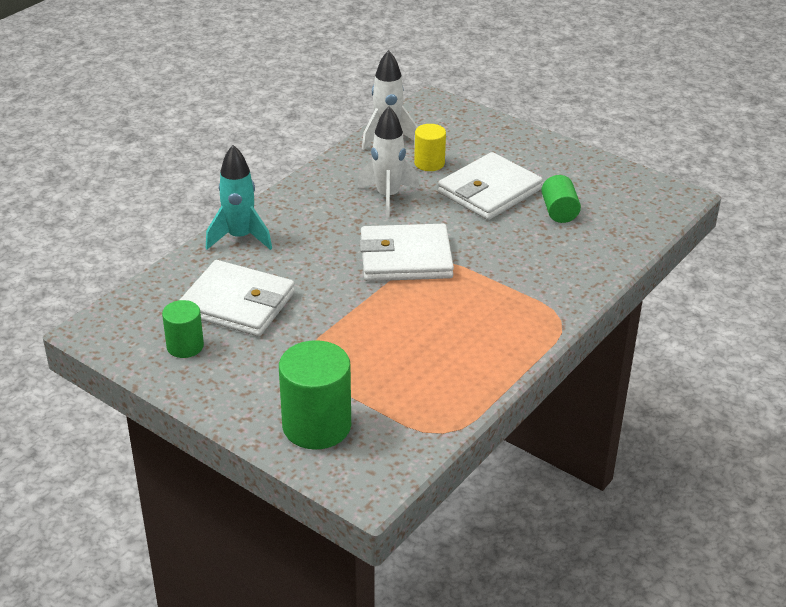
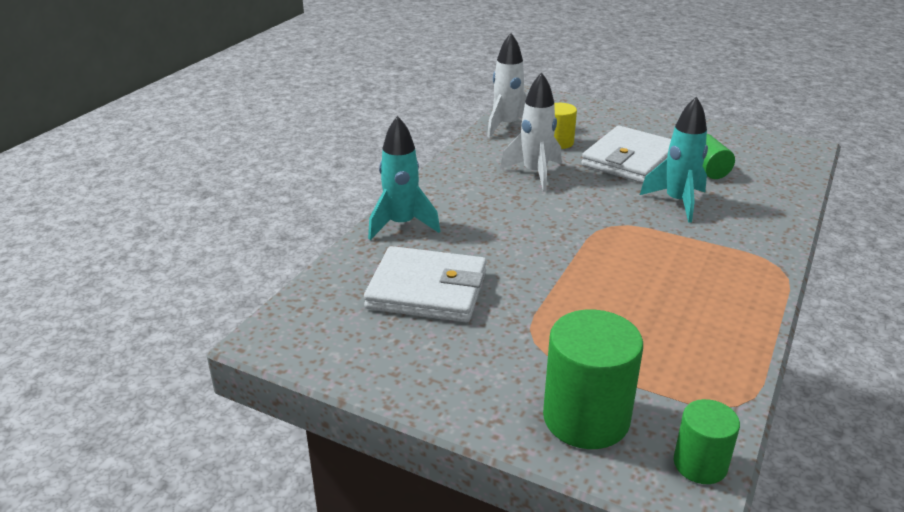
camera: 10 degrees left, 5 degrees down
(185, 346) = (386, 344): green cylinder -> green cylinder (700, 464)
(405, 258) = (584, 225): white wallet -> none
(508, 244) = (677, 202): none -> turquoise rocket

